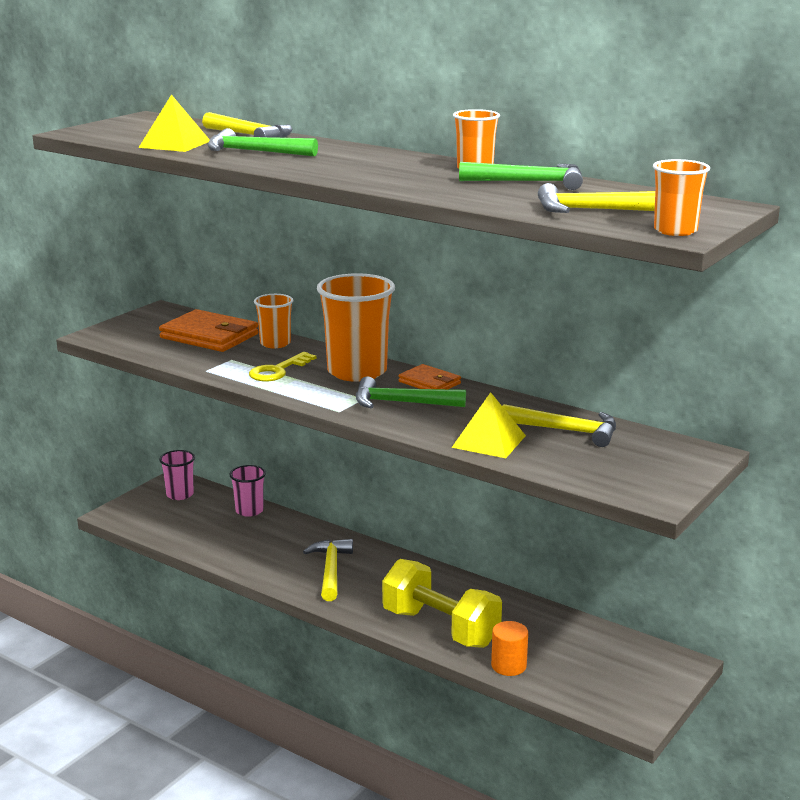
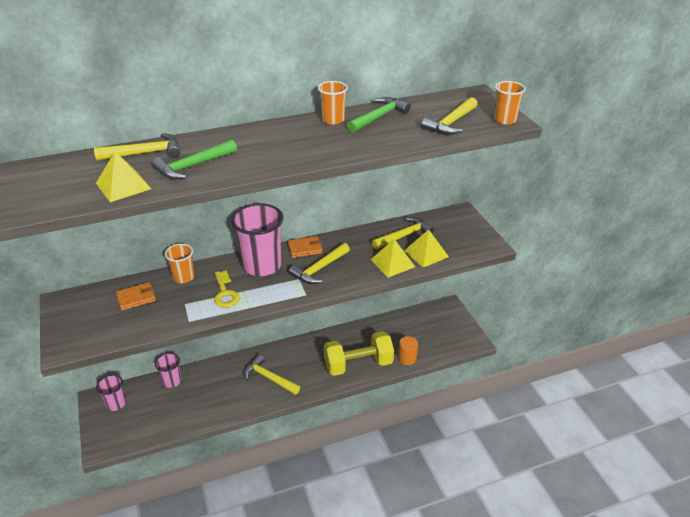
camera: 55 degrees left, 15 degrees up
(209, 336) = (136, 298): orange wallet -> orange wallet, size x0.58
(357, 372) = (262, 265): orange cup -> pink cup
(401, 403) = (319, 269): green hammer -> yellow hammer
(550, 456) = (426, 253): none -> yellow pyramid

